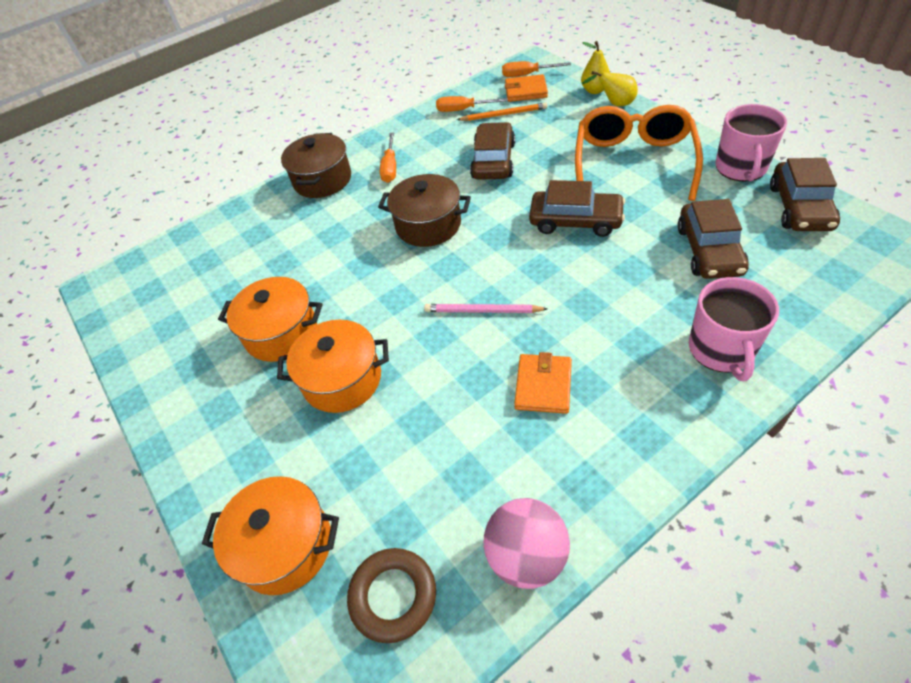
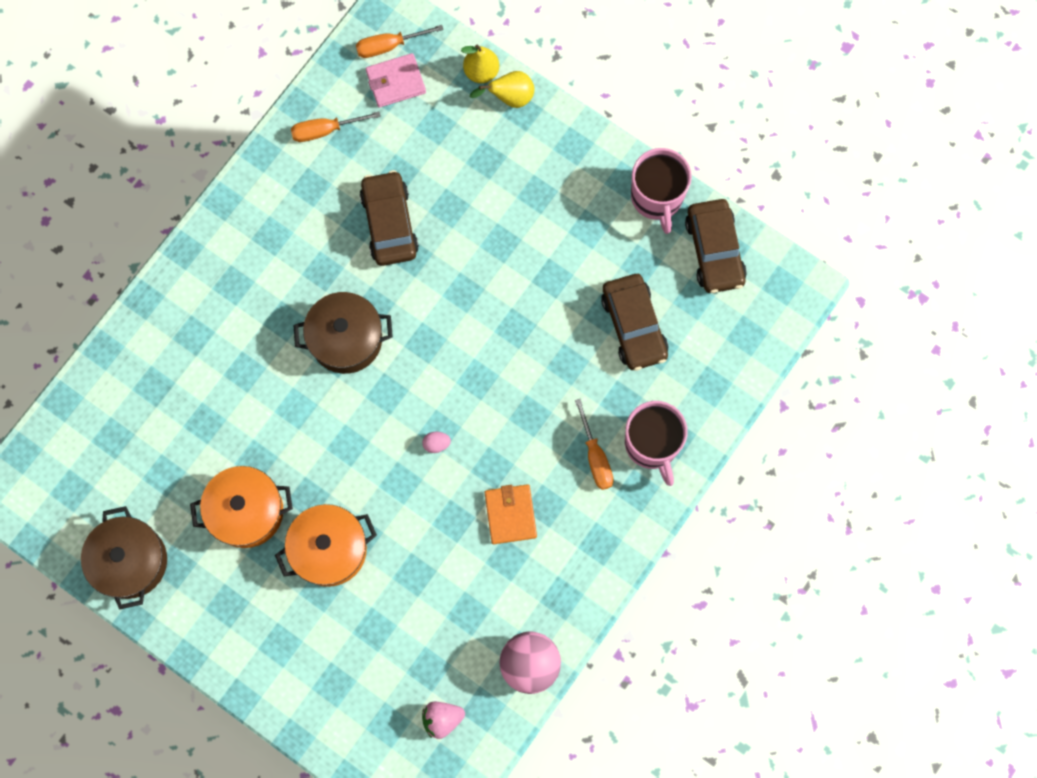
camera: 25 degrees left, 25 degrees up
(285, 546) = (345, 706): orange pot -> none
(322, 180) = (193, 287): brown pot -> brown pot (130, 561)
(390, 168) = (270, 253): orange screwdriver -> orange screwdriver (595, 457)
(393, 596) = (442, 719): brown ring -> pink strawberry
(483, 311) = (436, 444): pink pencil -> pink egg
(503, 114) = (379, 134): orange pencil -> none
(526, 91) = (395, 82): orange wallet -> pink wallet
(575, 221) = (500, 306): brown car -> none
(633, 162) = (545, 203): orange glasses -> none

